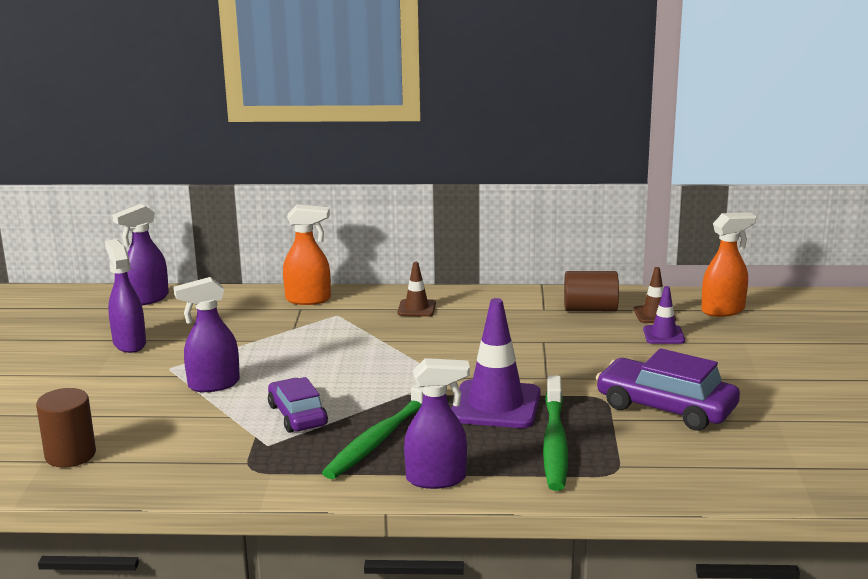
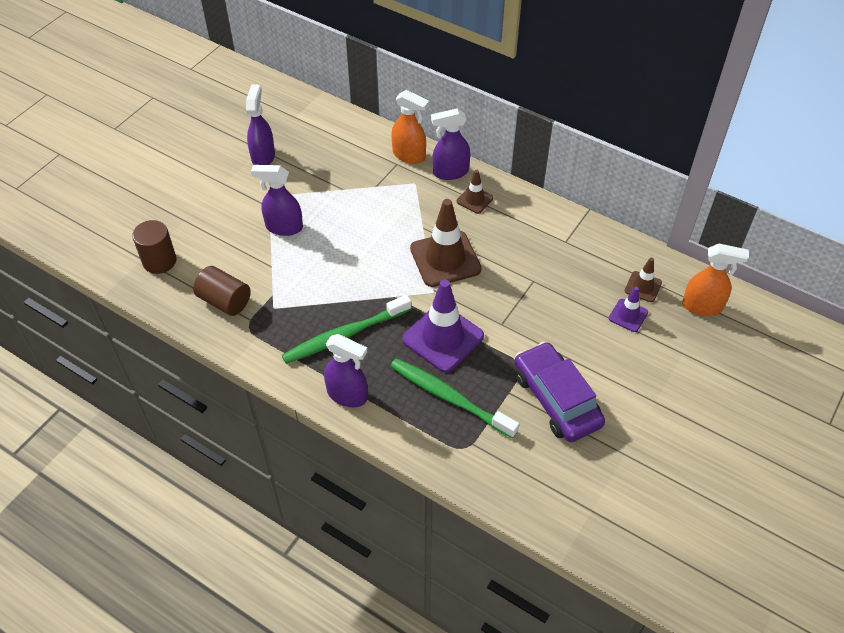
camera: 30 degrees right, 30 degrees up
(147, 299) = (306, 108): purple spray bottle -> purple spray bottle (450, 172)
(297, 415) = (311, 286): purple car -> none
(432, 353) = (445, 259): none -> brown traffic cone
(554, 442) = (449, 397): green toothbrush -> green toothbrush turned 90 degrees clockwise
(590, 309) = (600, 257): brown cylinder -> brown cylinder (225, 301)

